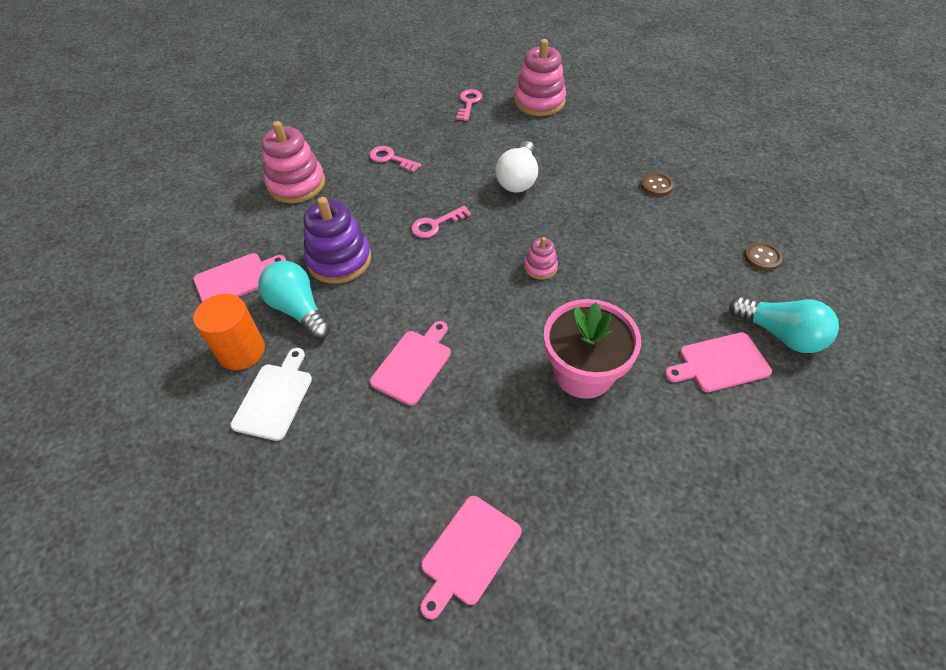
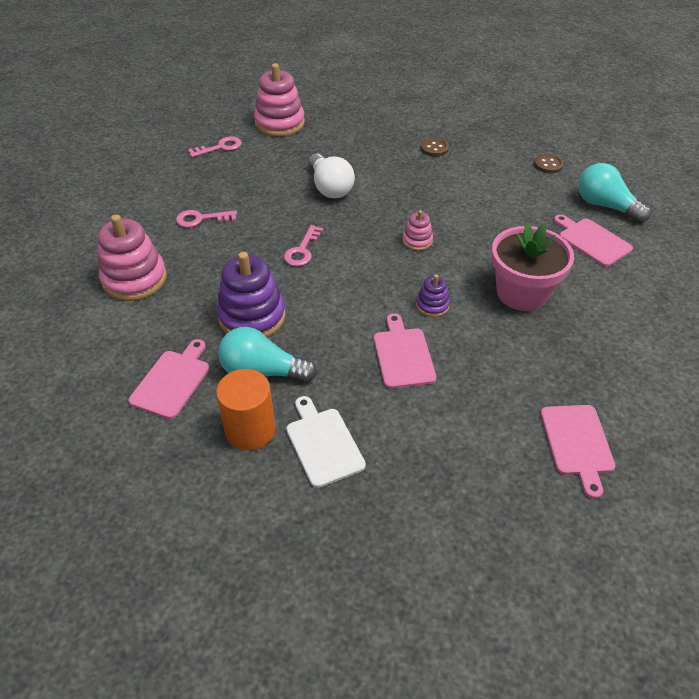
camera: 40 degrees left, 5 degrees down
(468, 103) = (220, 147): pink key -> pink key turned 90 degrees clockwise
(487, 335) = (432, 305): none -> purple stacking toy
(720, 363) = (592, 241): pink cutting board -> pink cutting board turned 105 degrees clockwise
(780, 334) = (605, 206): turquoise light bulb -> turquoise light bulb turned 135 degrees counterclockwise

